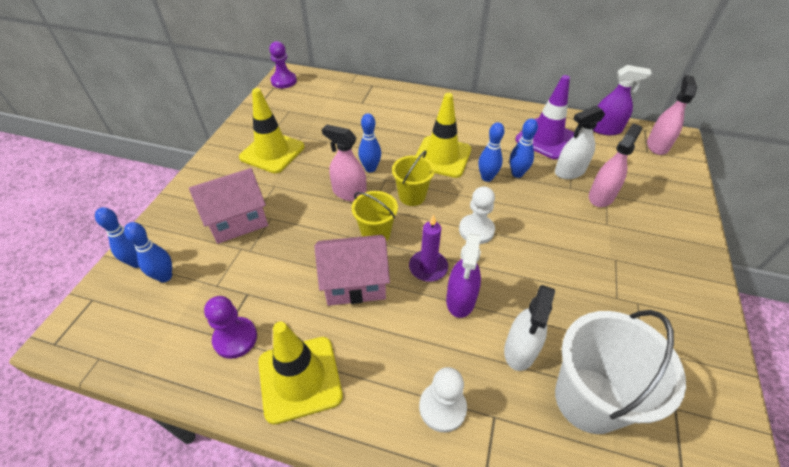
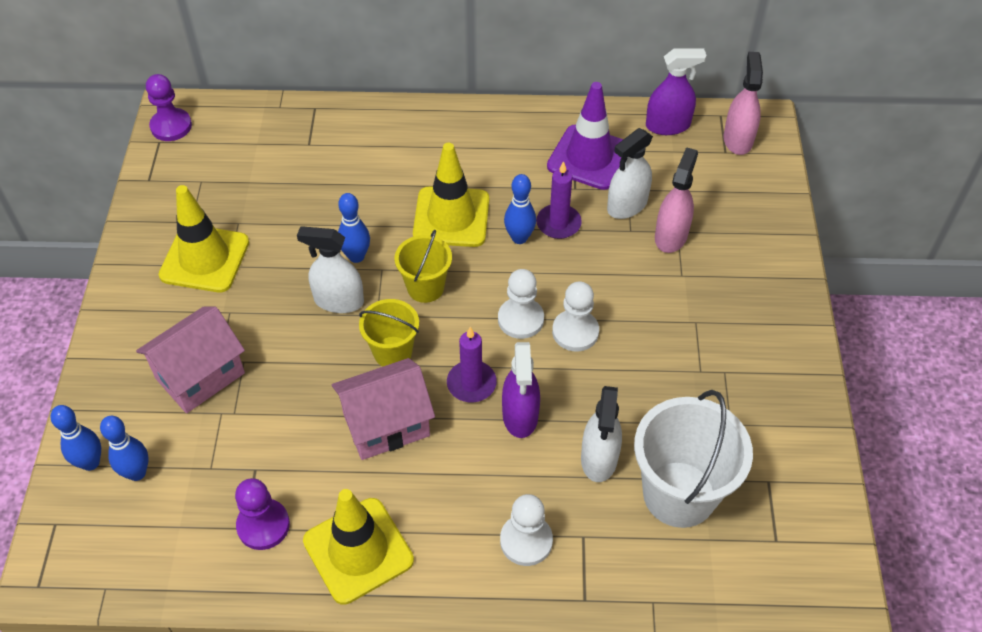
camera: 15 degrees left, 5 degrees up
(349, 193) = (338, 301): pink spray bottle -> white spray bottle
(517, 174) = (558, 223): blue bowling pin -> purple candle
(517, 247) = (575, 332): none -> white pawn

